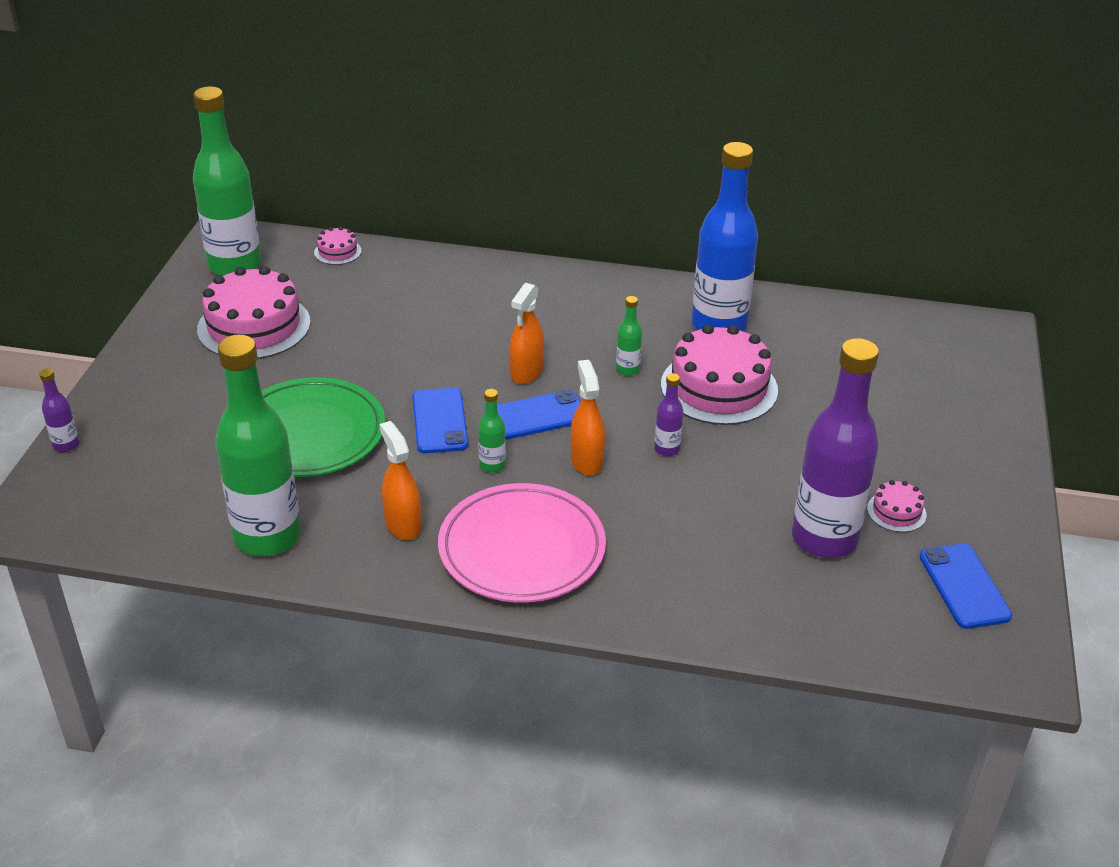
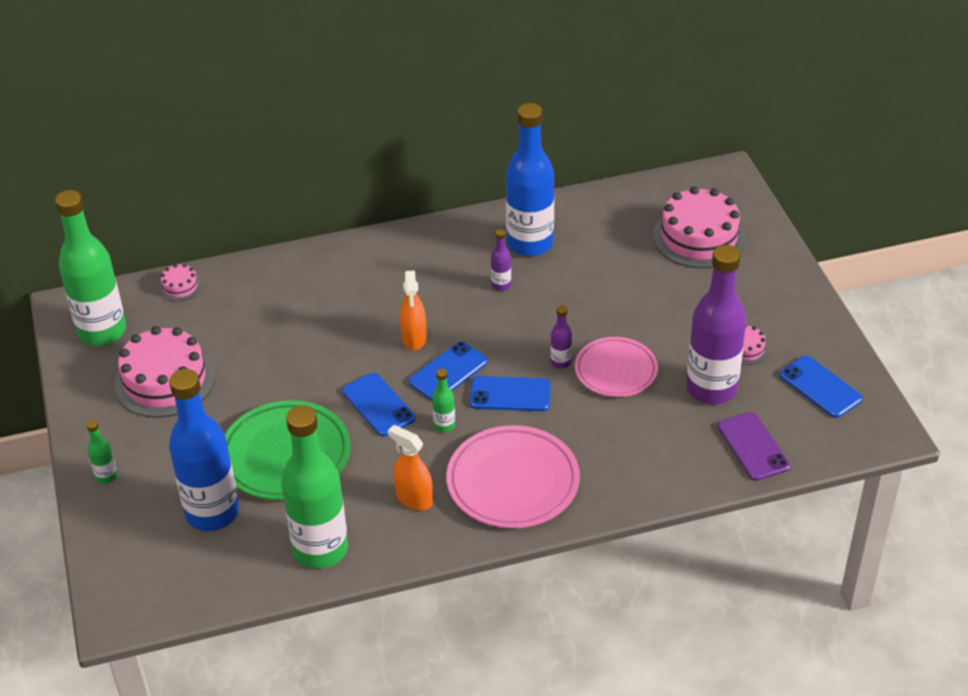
camera: 25 degrees left, 5 degrees up
(66, 445) = (96, 543): purple bottle -> purple bottle (501, 285)
(194, 460) = (212, 512): none -> blue bottle
(586, 461) = (510, 394): orange spray bottle -> blue phone
(627, 370) = (488, 307): green bottle -> green bottle (106, 476)
(719, 387) = (564, 297): pink cake -> pink cake (699, 237)
(723, 479) = (616, 370): none -> pink plate
(832, 620) = (753, 446): none -> purple phone

